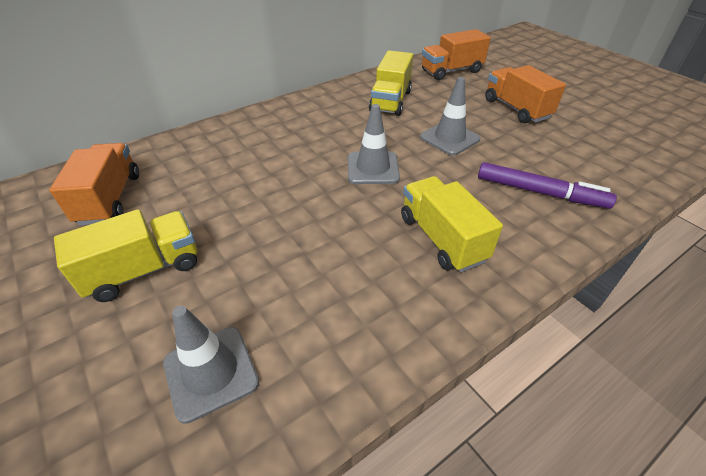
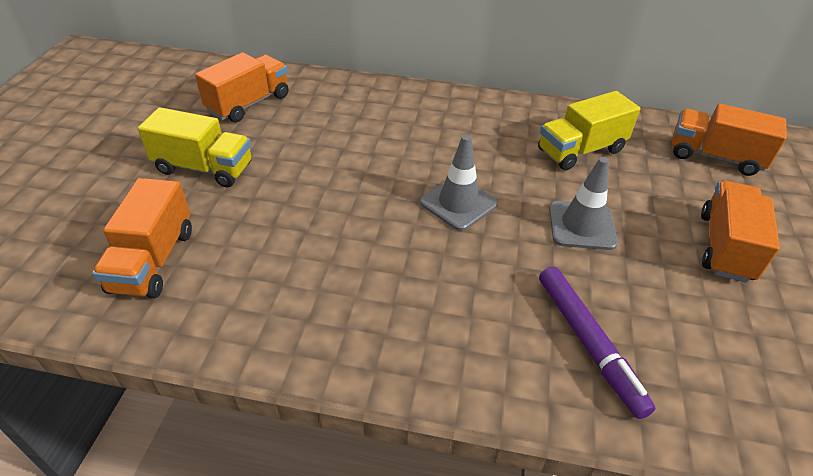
camera: 45 degrees right, 0 degrees up
(211, 372) = (153, 260): grey traffic cone -> orange truck
(442, 238) = (419, 304): yellow truck -> none

